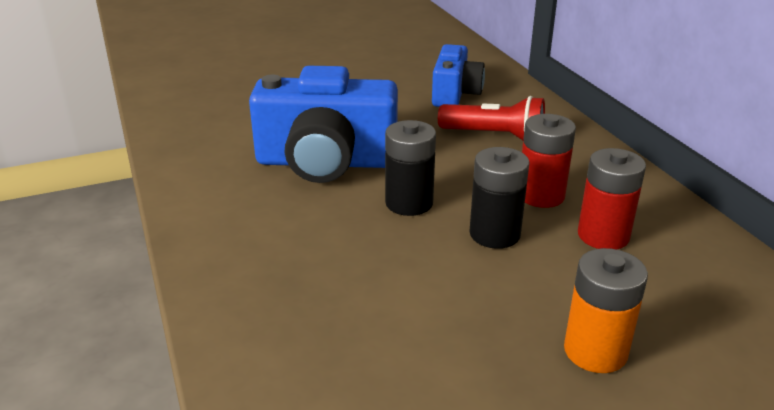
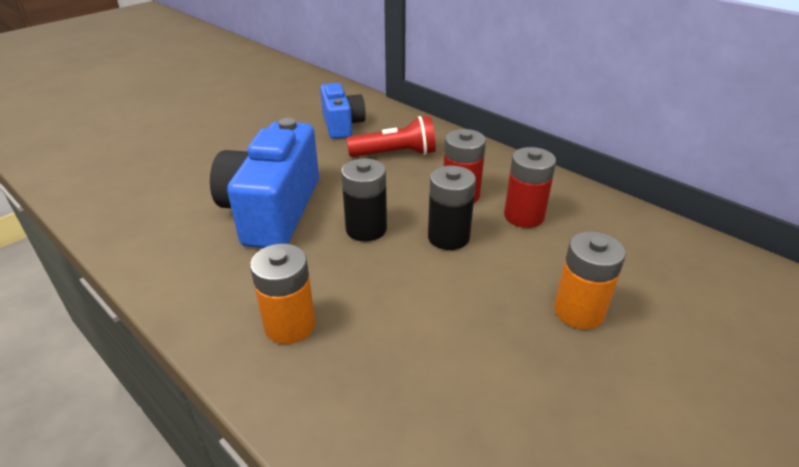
camera: 25 degrees left, 5 degrees up
(273, 269) = (290, 325): none -> orange battery
(326, 162) = (273, 210): blue camera -> blue camera turned 120 degrees clockwise

